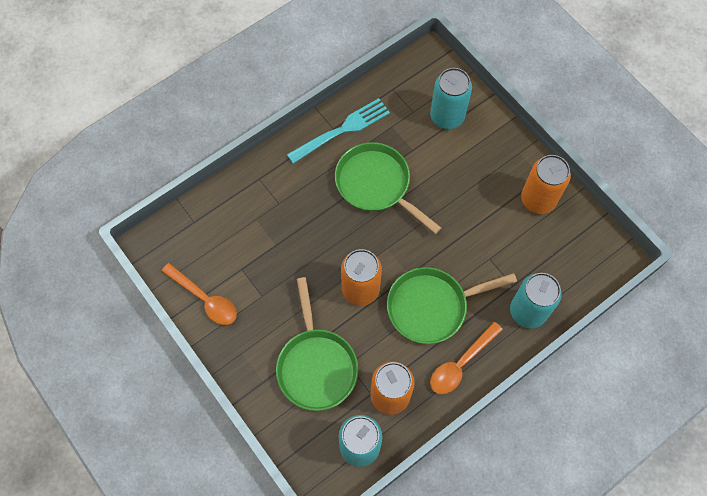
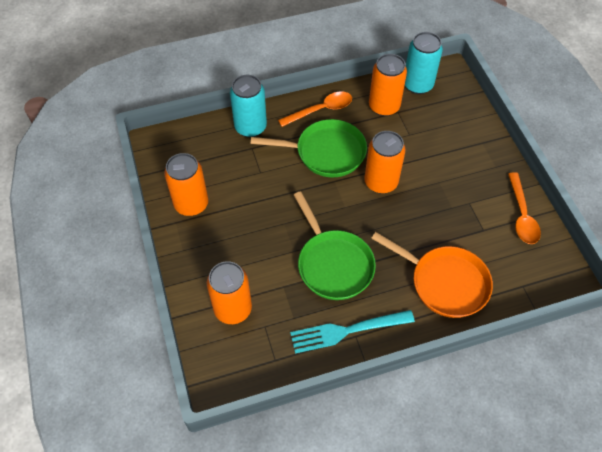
camera: 160 degrees left, 10 degrees down
(205, 299) = (522, 215): orange spoon -> orange spoon turned 150 degrees counterclockwise
(268, 201) = (444, 282): none -> orange pan
(316, 365) = (435, 141): green pan -> none
(447, 116) = (233, 309): turquoise can -> orange can

